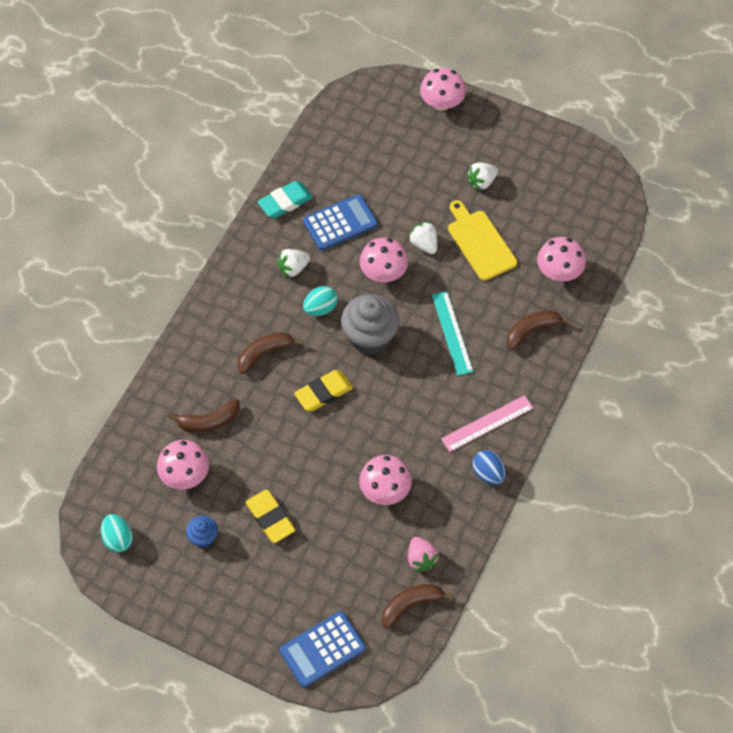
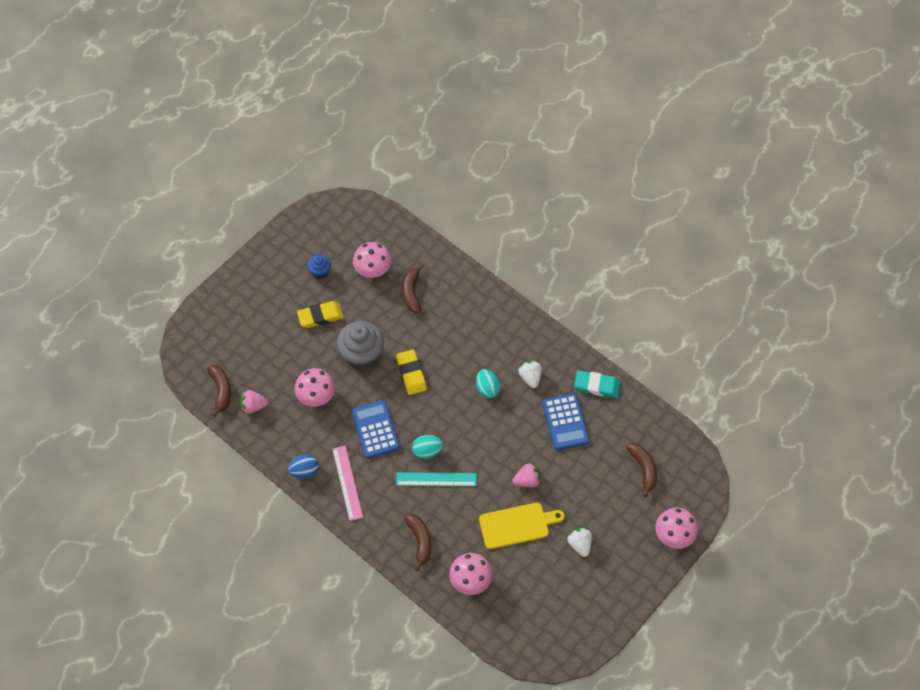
camera: 105 degrees right, 0 degrees up
(118, 539) = (337, 221): turquoise egg -> turquoise egg (427, 451)
(264, 353) = (458, 341): brown banana -> brown banana (643, 469)
(285, 202) = (597, 386): turquoise eraser -> turquoise eraser turned 60 degrees counterclockwise
(322, 649) = (210, 327): blue calculator -> blue calculator (375, 429)
(370, 337) = (450, 418): grey cupcake -> grey cupcake (361, 355)
(383, 273) = (508, 442): pink mushroom -> none
(424, 244) = (527, 480): white strawberry -> pink strawberry

